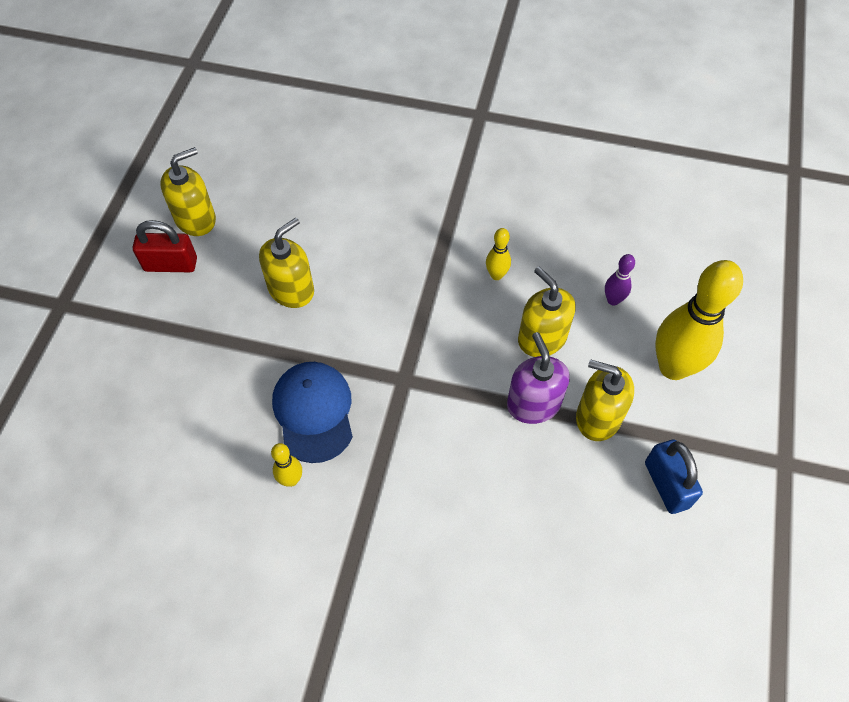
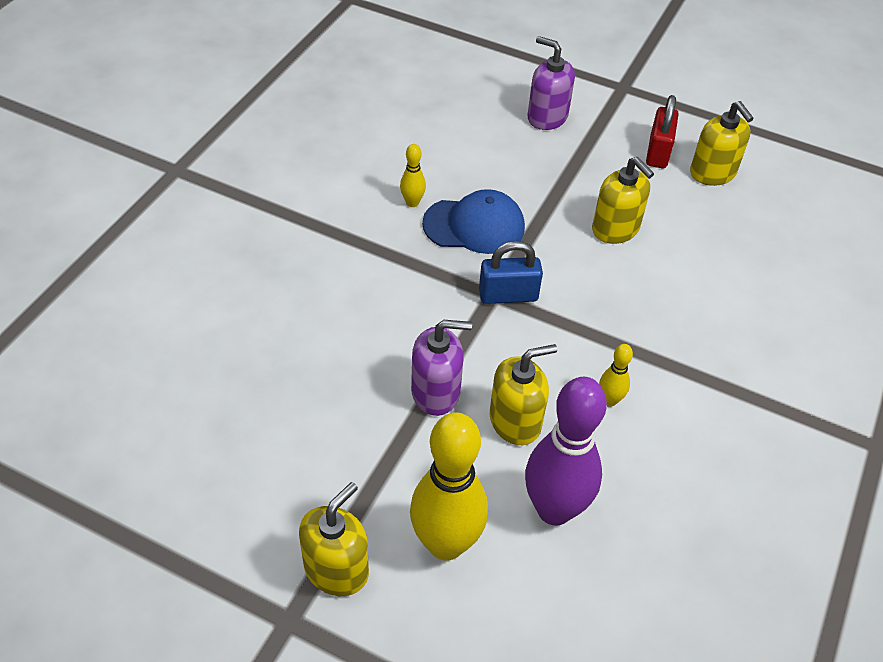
camera: 100 degrees right, 10 degrees down
(123, 370) = (547, 117): none -> purple soap dispenser
(598, 417) = (403, 445): yellow soap dispenser -> yellow soap dispenser (336, 569)
(613, 300) = (554, 509): purple bowling pin -> purple bowling pin, size x2.24
(666, 485) = (306, 485): blue padlock -> blue padlock (508, 295)

